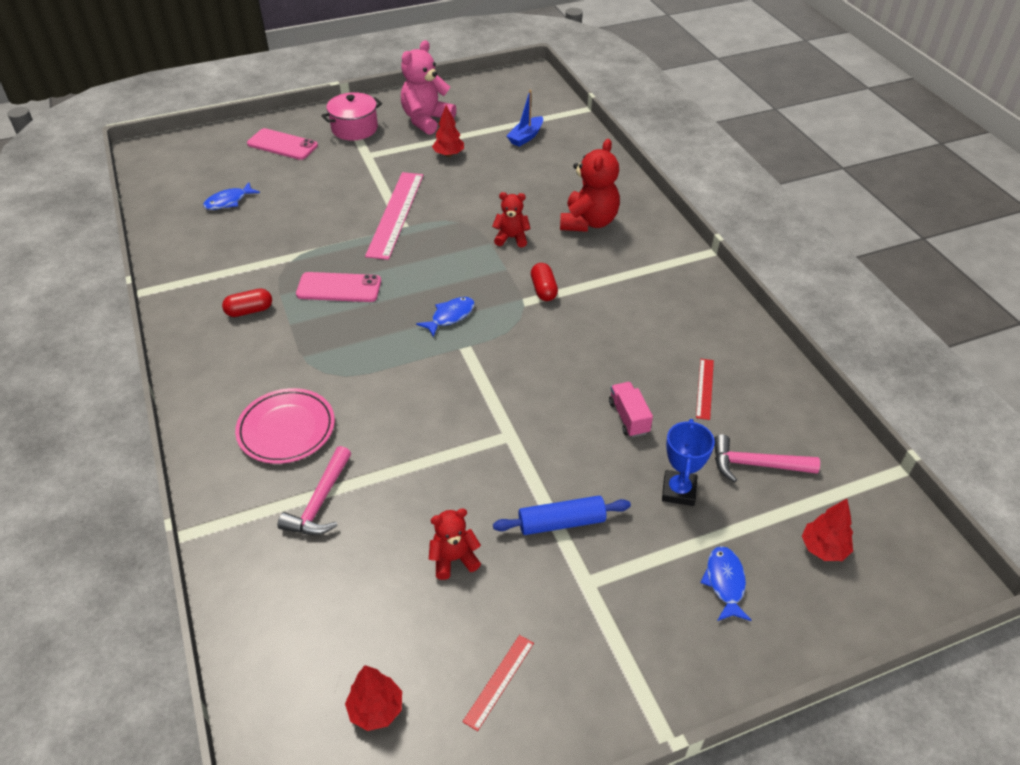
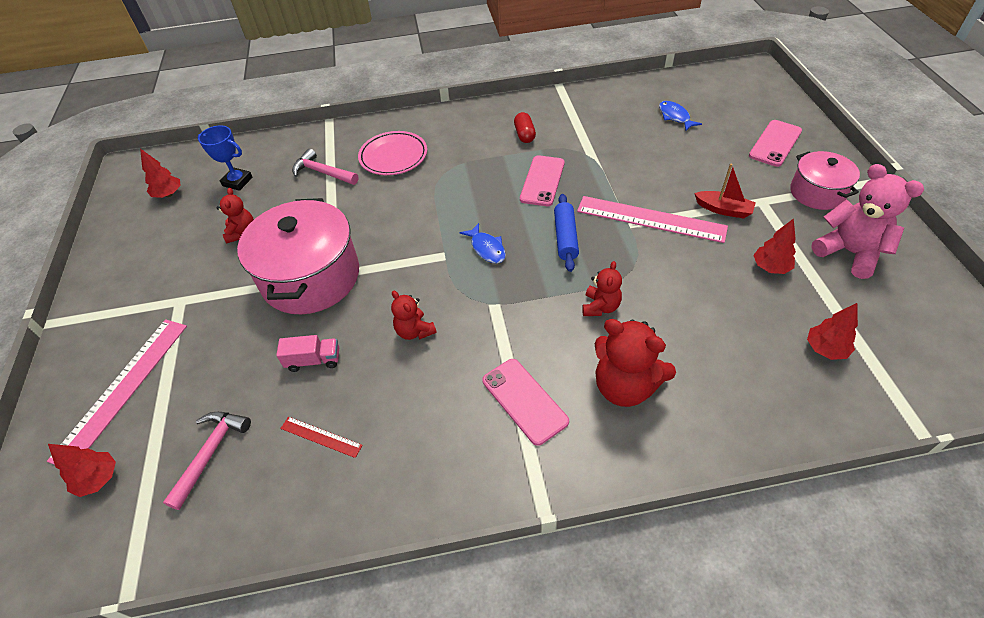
camera: 105 degrees right, 5 degrees up
(379, 175) = (723, 209): none -> red boat
(499, 681) = (146, 246): red ruler -> none
(519, 454) = (311, 277): none -> pink pot
(526, 137) = (825, 349): blue boat -> red tree
(543, 290) = (508, 322): red capsule -> none
(561, 523) = (235, 294): blue rolling pin -> blue rolling pin (565, 237)
(571, 350) = (414, 331): none -> red teddy bear
(621, 271) = (524, 401): none -> pink phone
(678, 491) = (219, 379): blue trophy -> blue trophy (237, 181)
(725, 582) = (122, 389): blue fish -> pink ruler

